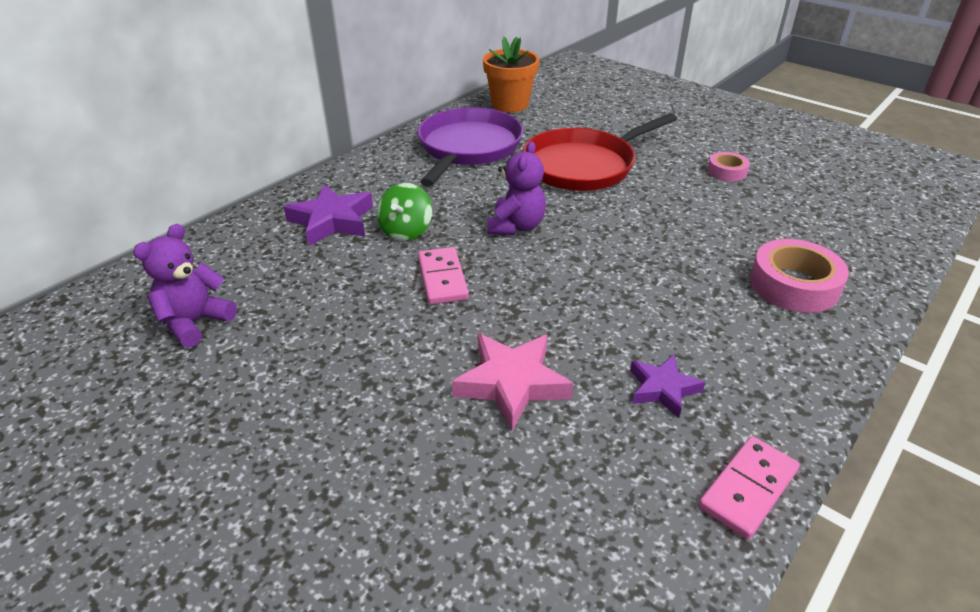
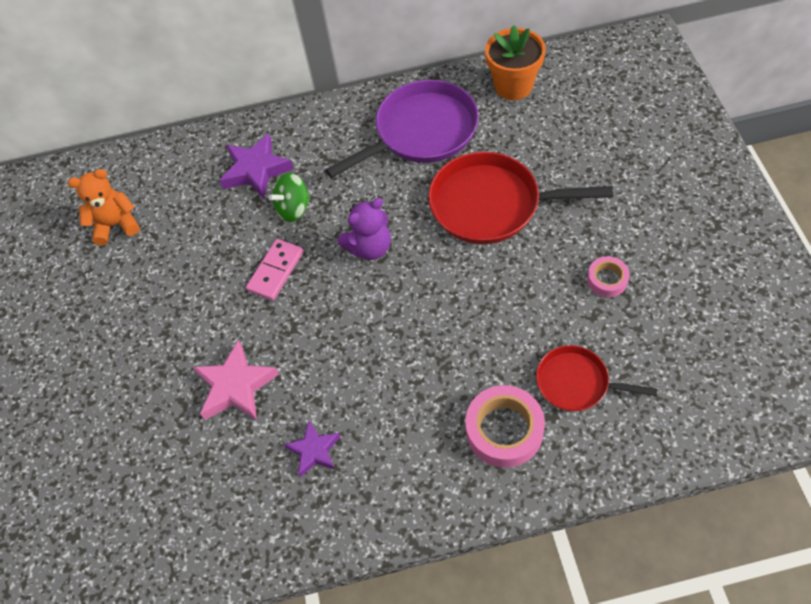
camera: 45 degrees right, 20 degrees up
(195, 322) = (116, 225): purple teddy bear -> orange teddy bear
(748, 489) = (285, 547): pink domino -> none
(796, 232) = (576, 383): none -> red pan

